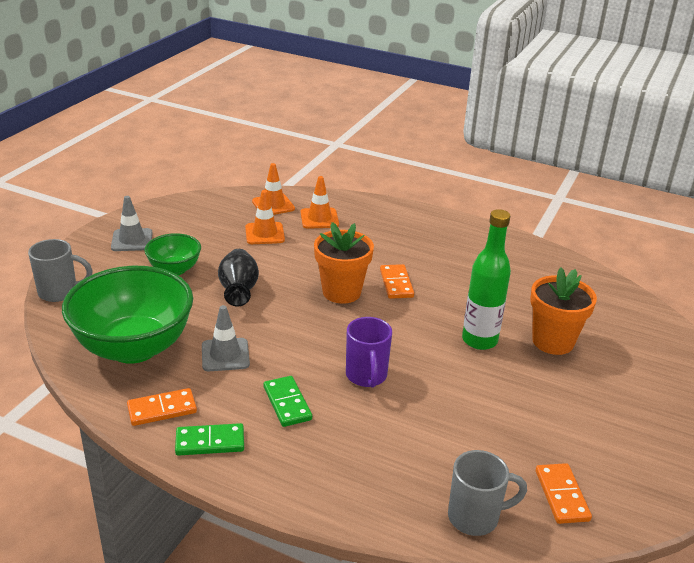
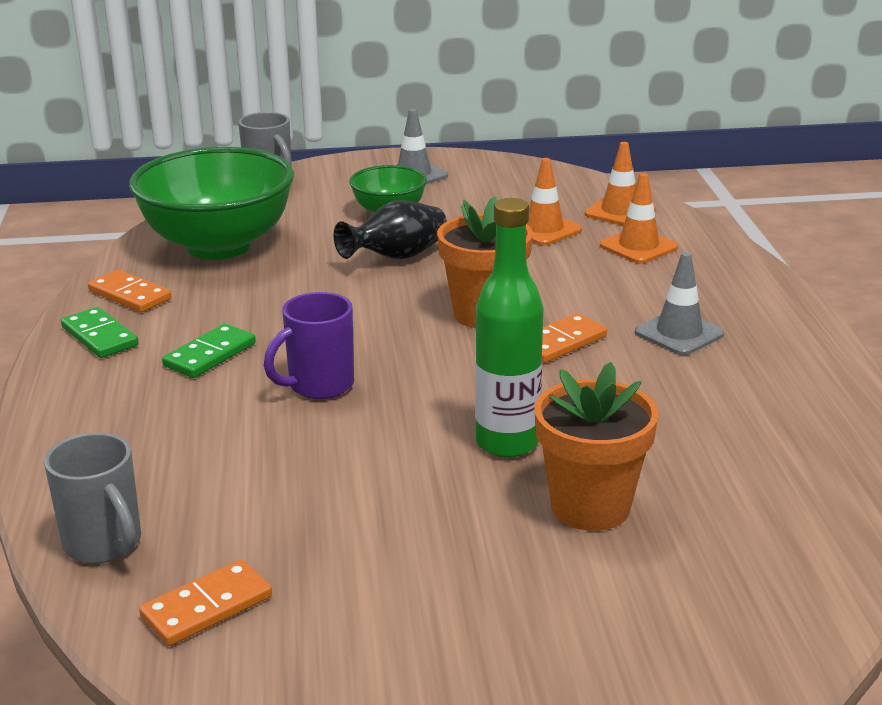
camera: 60 degrees right, 5 degrees down
(225, 355) = (261, 293): grey traffic cone -> grey traffic cone (679, 333)

